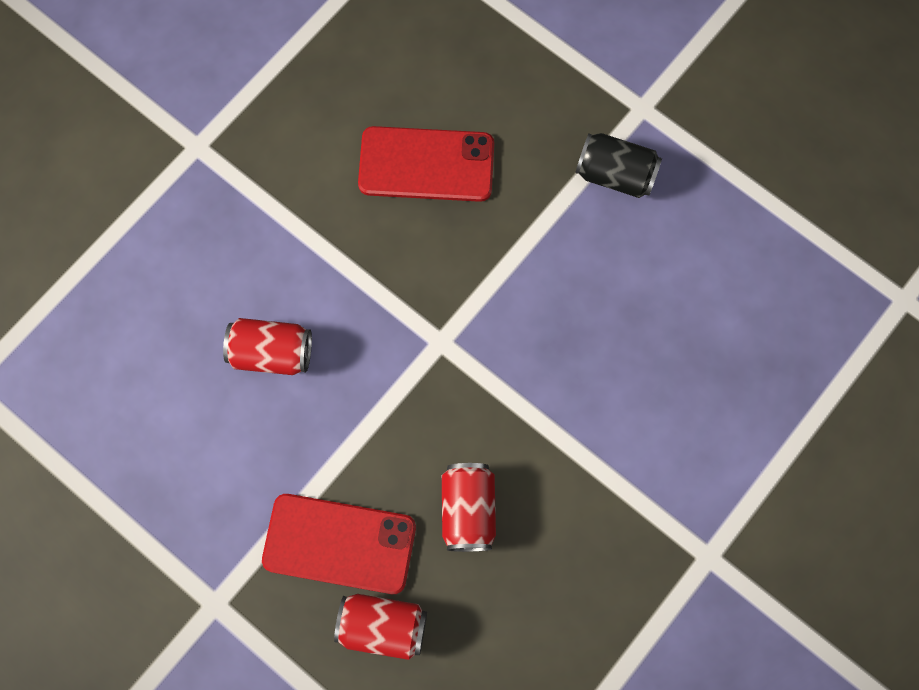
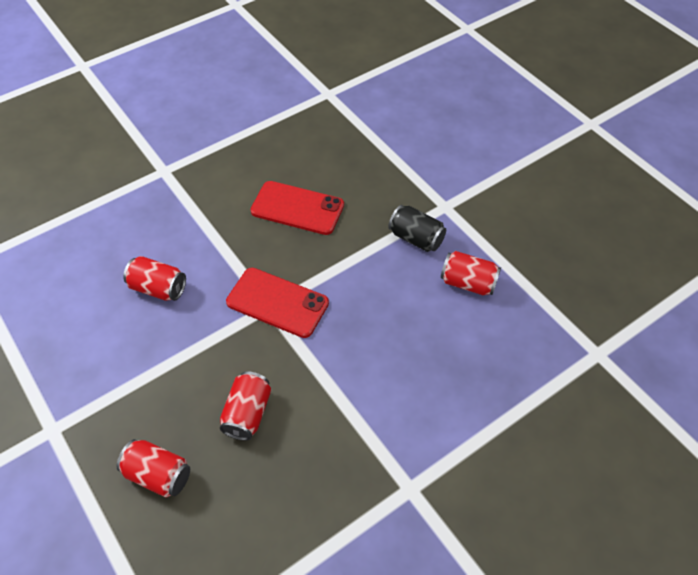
camera: 15 degrees right, 20 degrees down
(339, 544) = (151, 412): red phone -> red phone (277, 303)
(707, 232) = (468, 283): none -> red can

